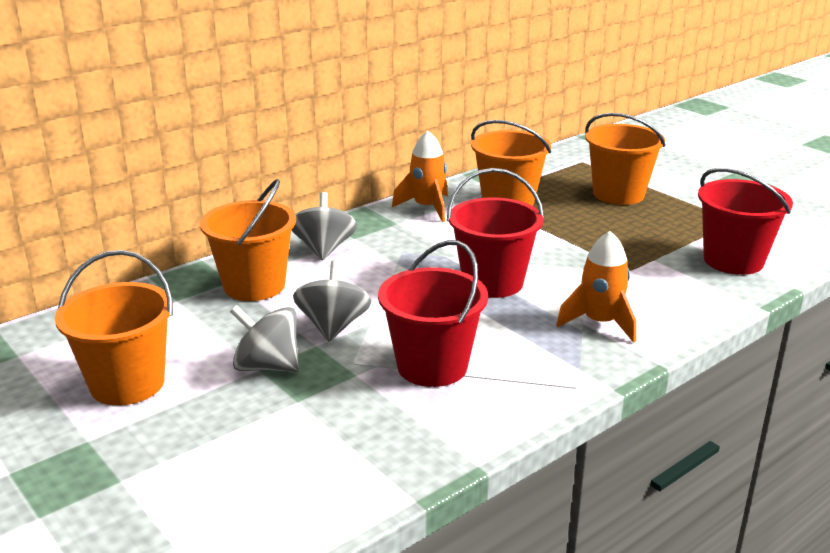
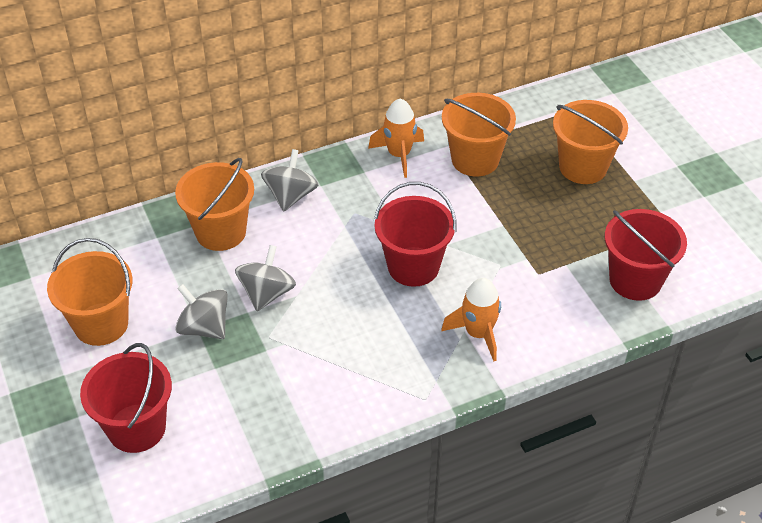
camera: 15 degrees right, 20 degrees up
(432, 366) = (325, 353): red bucket -> red bucket (137, 428)

